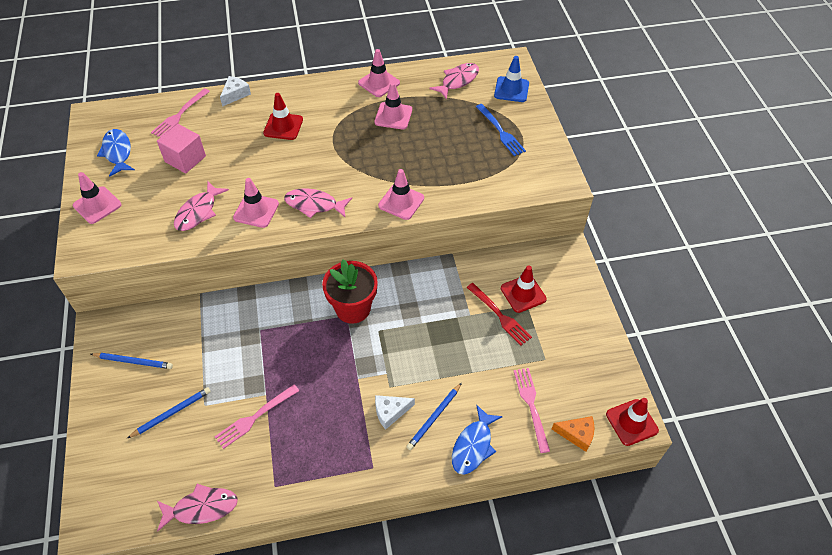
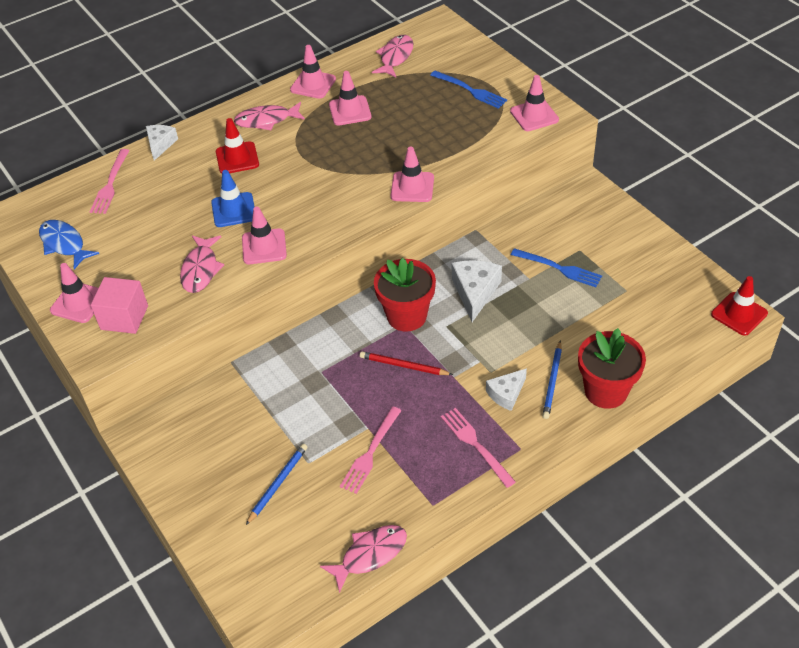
camera: 20 degrees left, 5 degrees down
(133, 361) = (201, 453): blue pencil -> none
(185, 159) = (148, 224): pink cube -> pink cube (124, 317)
(314, 205) = (323, 220): pink fish -> pink fish (266, 120)
(325, 352) = (404, 366): none -> red pencil
(418, 309) = (475, 292): none -> white cheese
(473, 446) = (606, 391): blue fish -> red flower pot
(500, 316) = (559, 268): red fork -> blue fork
(511, 89) = (456, 48): blue traffic cone -> blue traffic cone (233, 210)
(523, 294) = (569, 241): red traffic cone -> none
(531, 405) = (638, 335): pink fork -> pink fork (475, 444)
(540, 173) = (534, 115): none -> pink traffic cone
(577, 434) = (696, 343): orange cheese -> none

